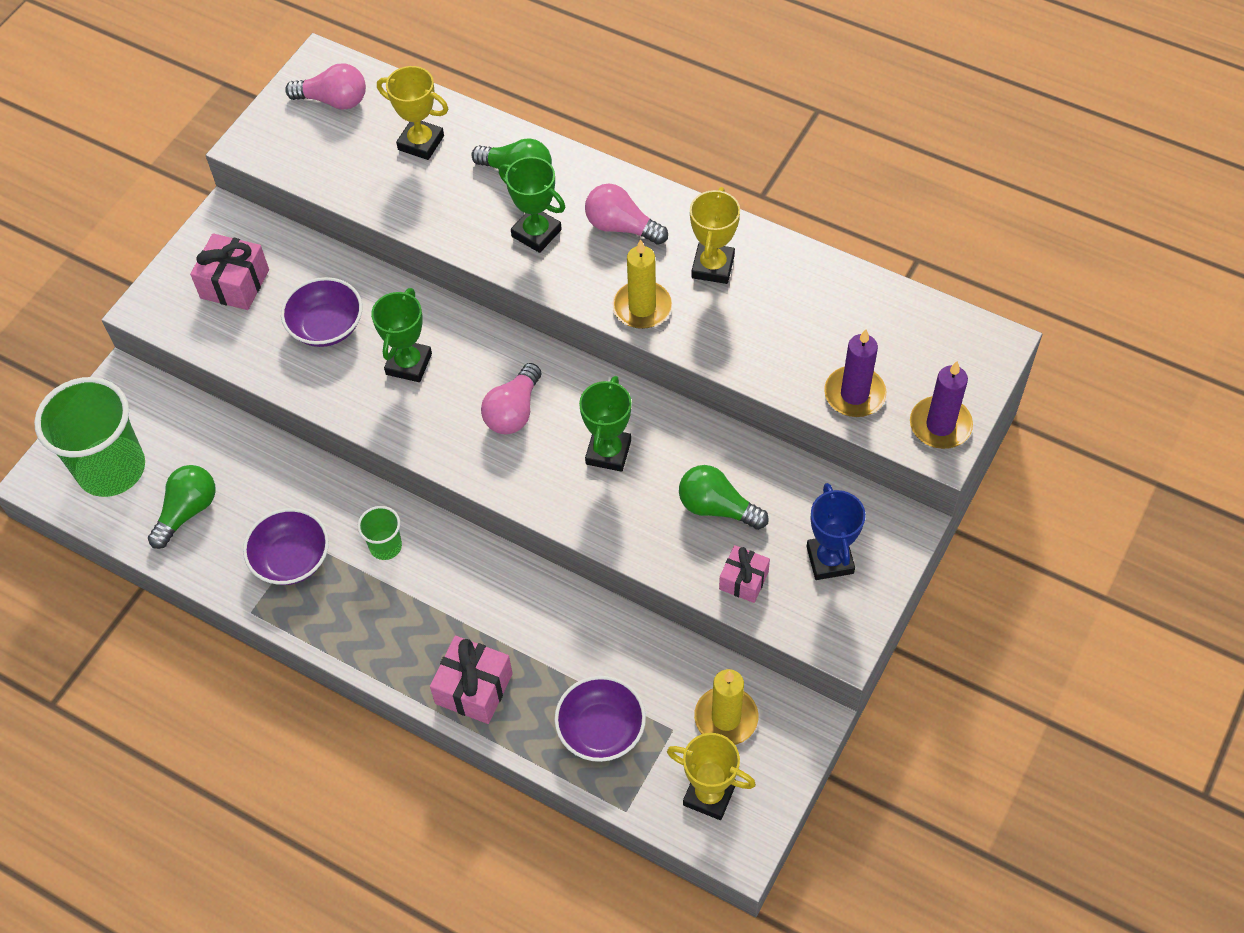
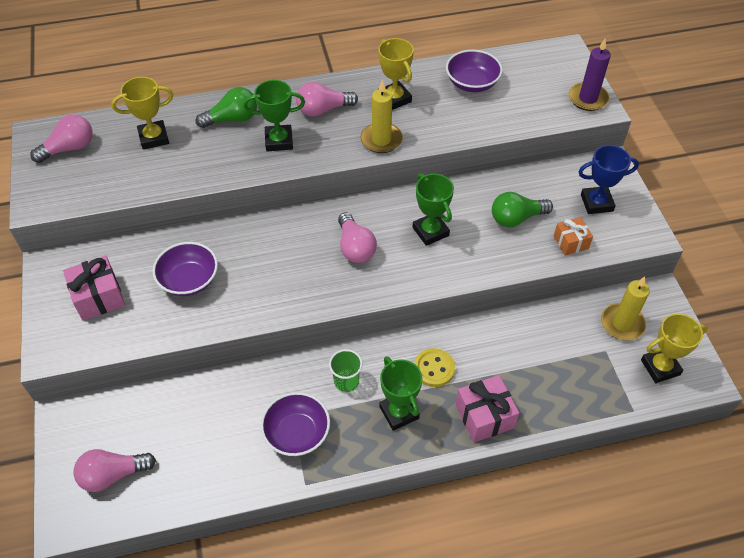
camera: 45 degrees left, 5 degrees down
(111, 469) = (113, 475): green cup -> pink light bulb
(187, 511) = (196, 459): green light bulb -> none
(409, 364) = (265, 265): green trophy -> green trophy (399, 412)
(479, 602) = (434, 368): none -> yellow button
(601, 729) = (572, 380): purple bowl -> purple bowl (472, 83)
(743, 580) = (570, 242): pink gift -> orange gift
(830, 560) = (596, 203): blue trophy -> blue trophy turned 45 degrees counterclockwise
(854, 394) = (534, 111): purple candle -> none

